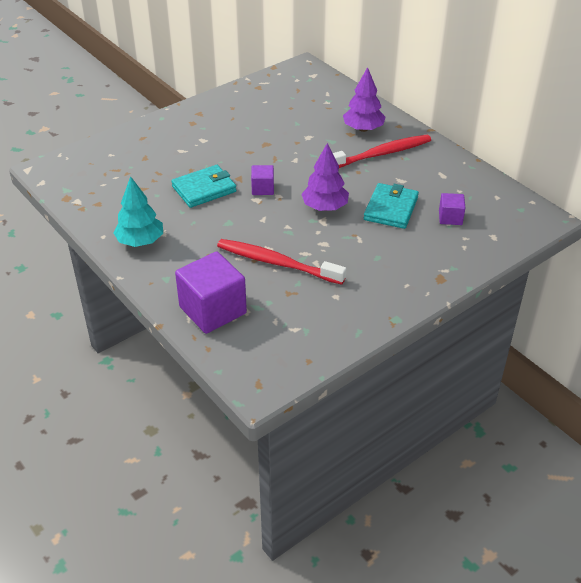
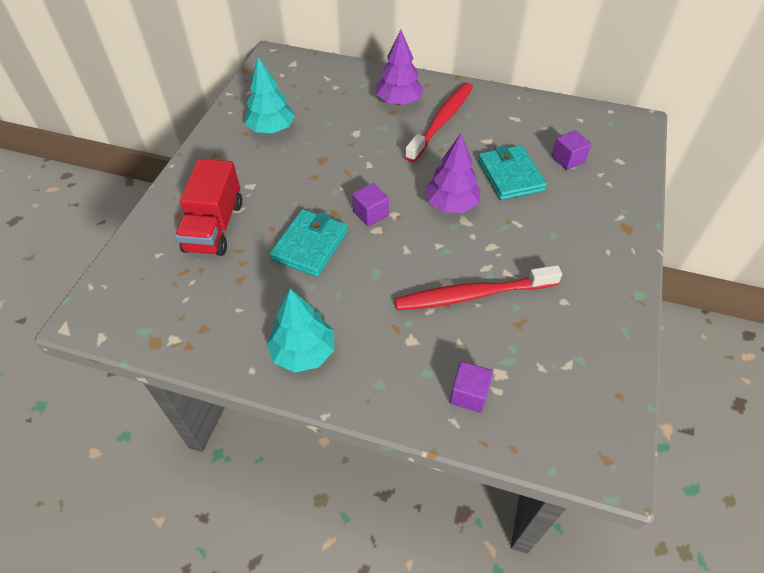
camera: 35 degrees left, 10 degrees up
(157, 153) = (214, 226): none -> red truck
(213, 310) = (469, 394): purple cube -> purple cube, size x0.51
(252, 112) = (271, 129): none -> turquoise tree

